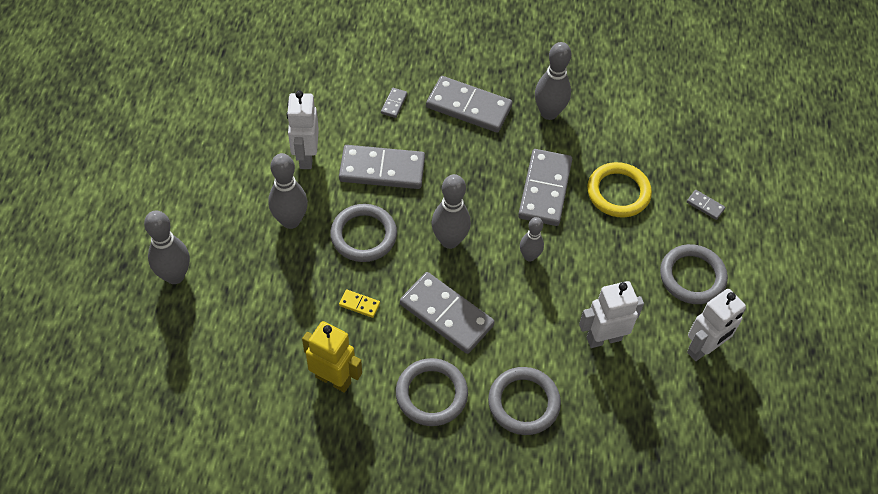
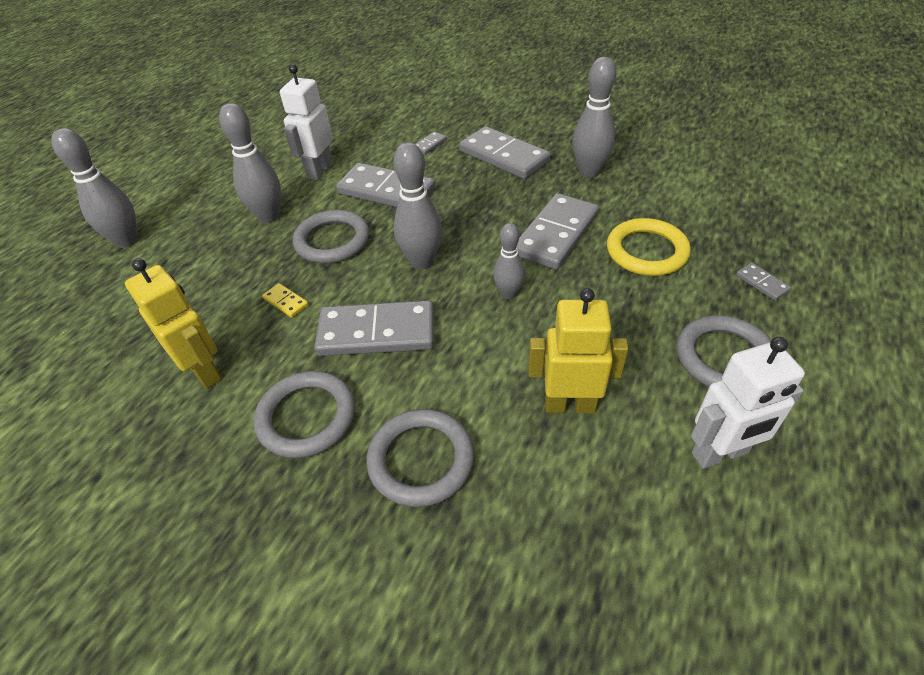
camera: 25 degrees right, 10 degrees down
(446, 315) = (377, 333): grey domino -> grey domino turned 60 degrees counterclockwise
(603, 338) = (569, 405): white robot -> yellow robot

